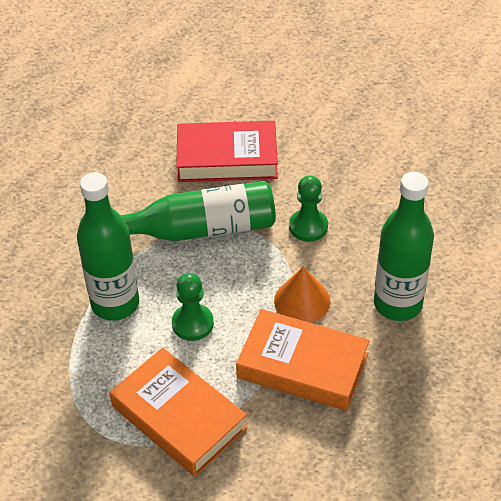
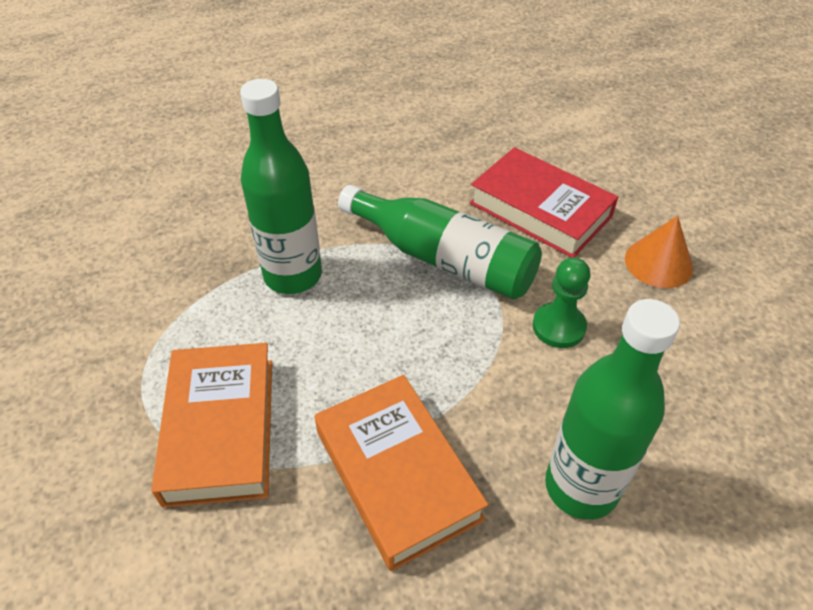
camera: 40 degrees right, 0 degrees up
(192, 323) = (338, 344): green pawn -> none
(302, 300) = (472, 400): orange cone -> orange cone (658, 263)

